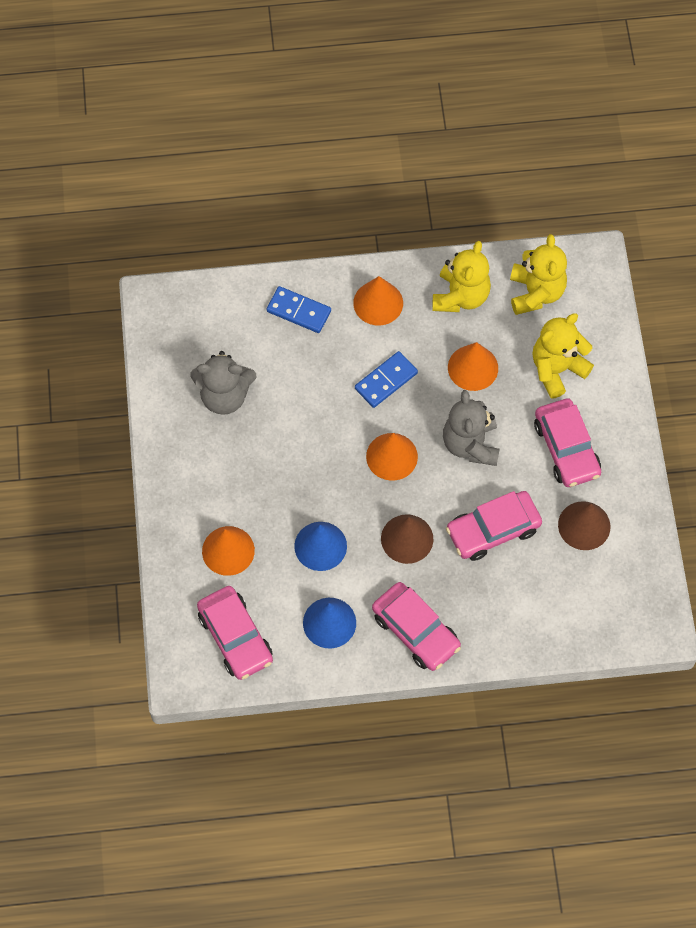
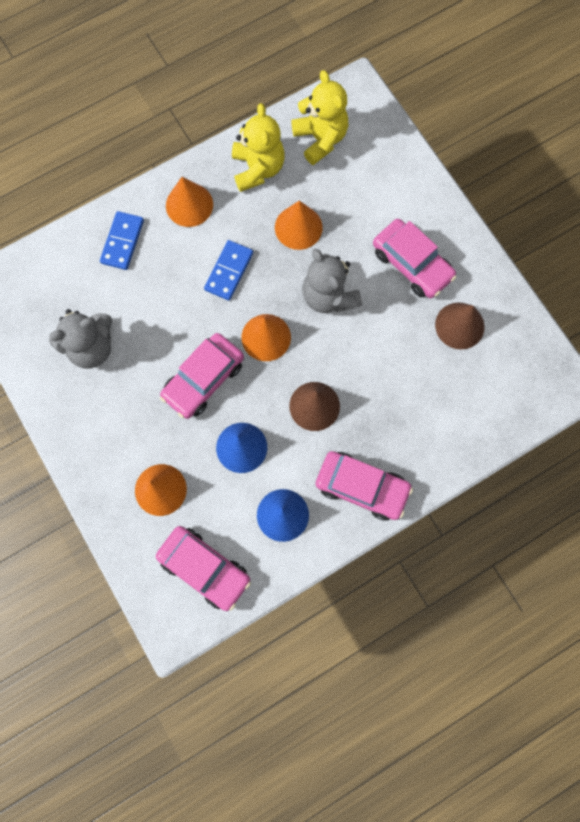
camera: 25 degrees left, 10 degrees up
(298, 311) = (123, 242): blue domino -> blue domino turned 75 degrees counterclockwise
(493, 530) = (385, 364): pink car -> pink car (203, 379)
(557, 369) = (370, 198): yellow teddy bear -> none

